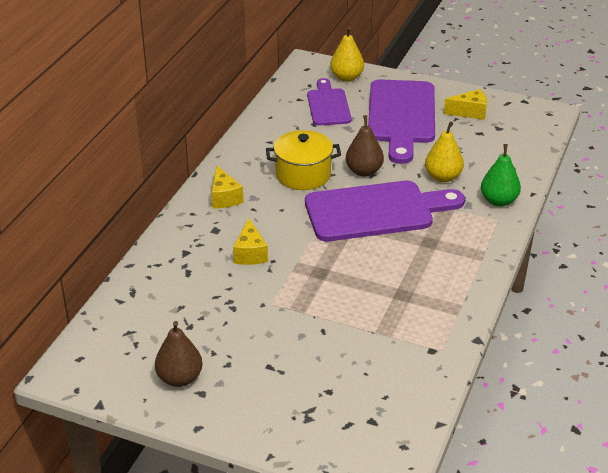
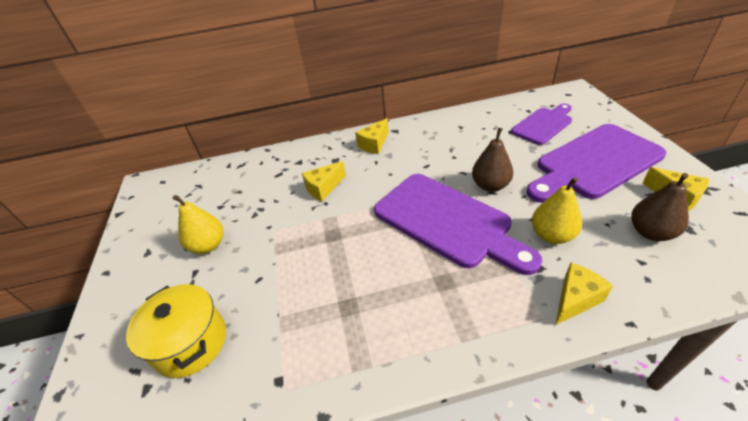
camera: 60 degrees right, 5 degrees up
(179, 378) = (159, 233): brown pear -> brown pear (650, 232)
(303, 175) = (443, 160): yellow pot -> yellow pot (190, 343)
(346, 77) = (591, 113): yellow pear -> yellow pear (208, 245)
(498, 201) = (575, 299): green pear -> yellow cheese

